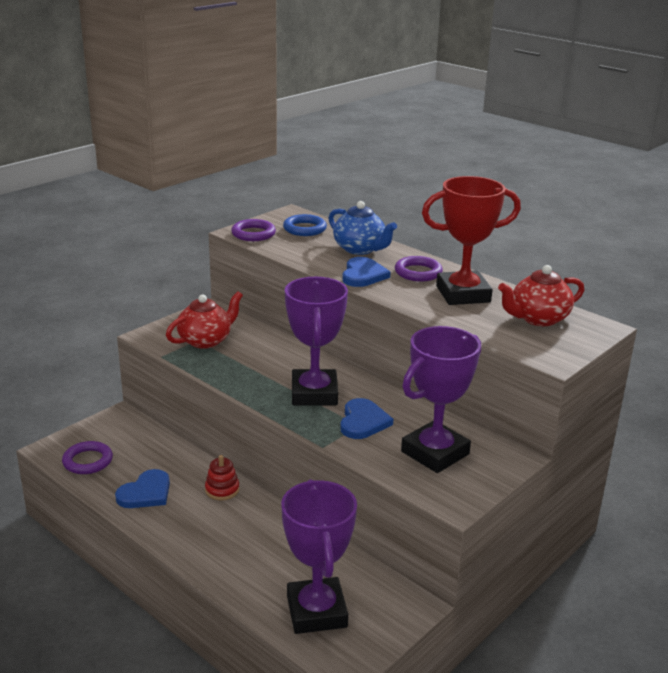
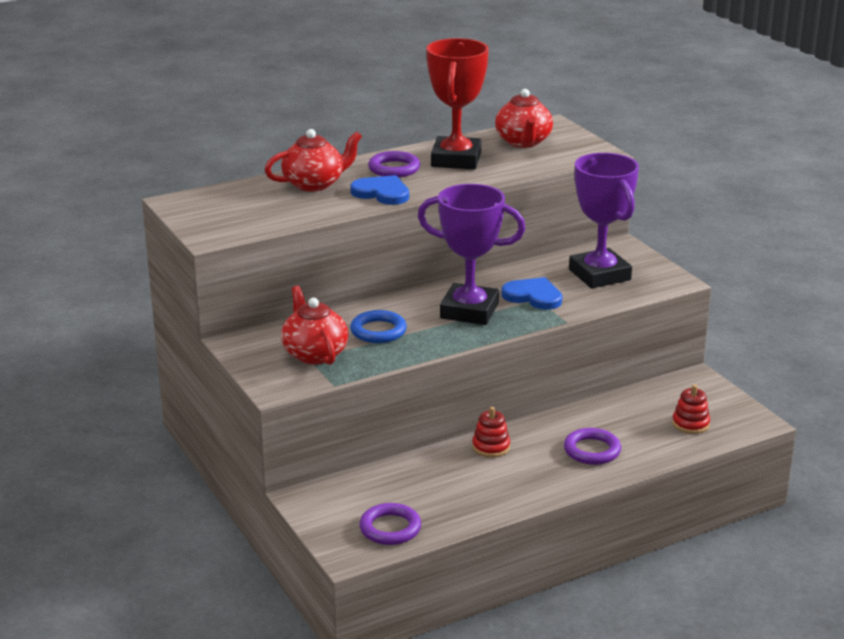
camera: 70 degrees left, 0 degrees up
(146, 493) = (473, 494): blue heart -> none
(253, 234) = (223, 230): purple ring -> purple ring (592, 450)
(304, 229) = (232, 202): blue ring -> blue ring (378, 331)
(316, 611) = (690, 424): purple trophy -> red stacking toy
(360, 249) = (314, 184): blue teapot -> red teapot

